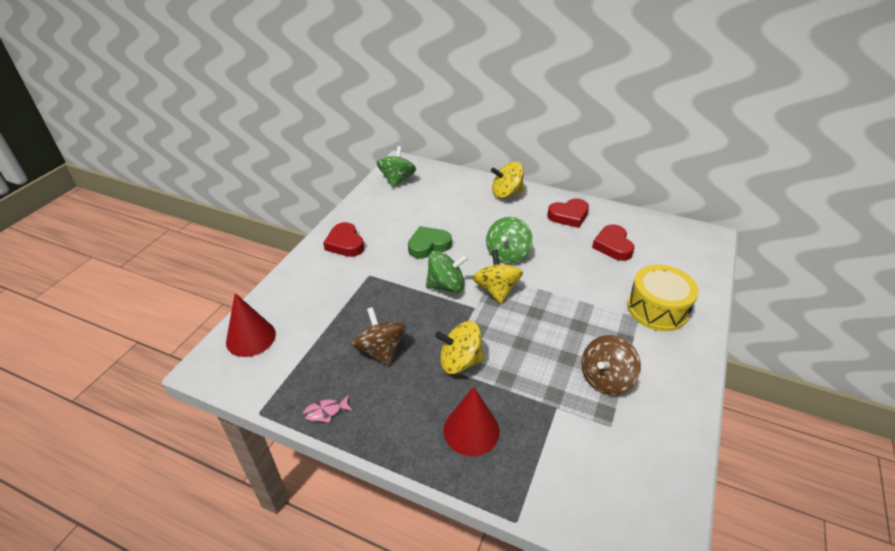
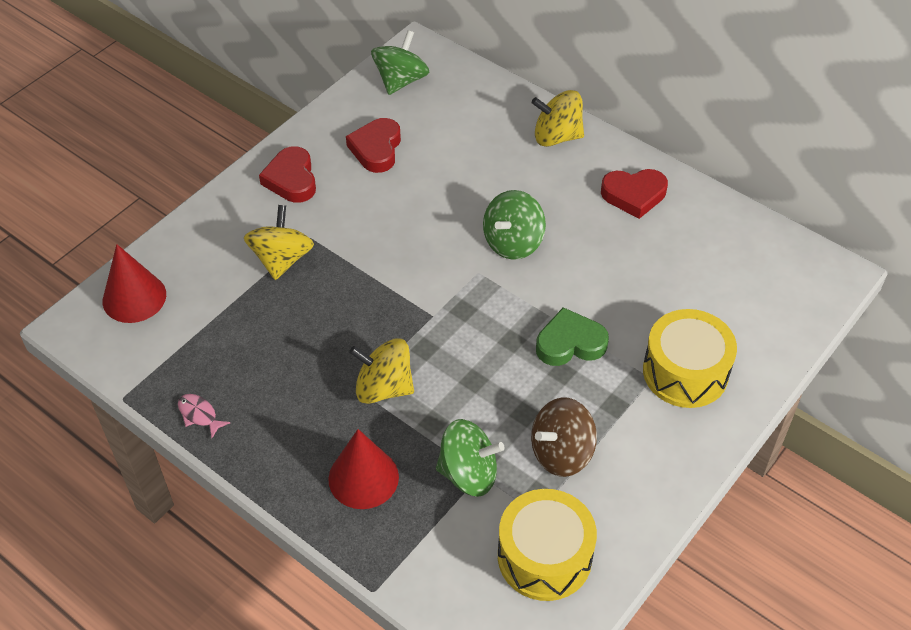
camera: 15 degrees right, 10 degrees up
(325, 412) = (199, 415): pink fish -> pink fish turned 45 degrees clockwise
(380, 350) = (289, 350): brown spinning top -> none
(428, 245) = (406, 205): green heart -> green heart (570, 343)
(446, 286) = (407, 275): green spinning top -> green spinning top (468, 473)
(496, 290) = (473, 296): yellow spinning top -> yellow spinning top (281, 259)
(613, 246) = (675, 260): red heart -> red heart (376, 149)
(633, 458) = (544, 556): none -> yellow drum

